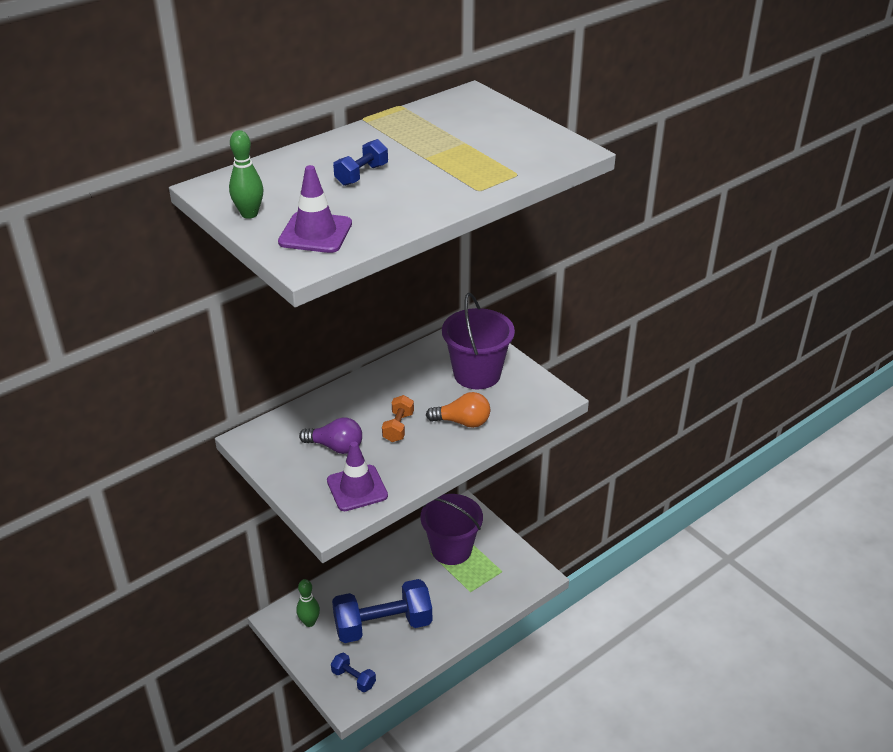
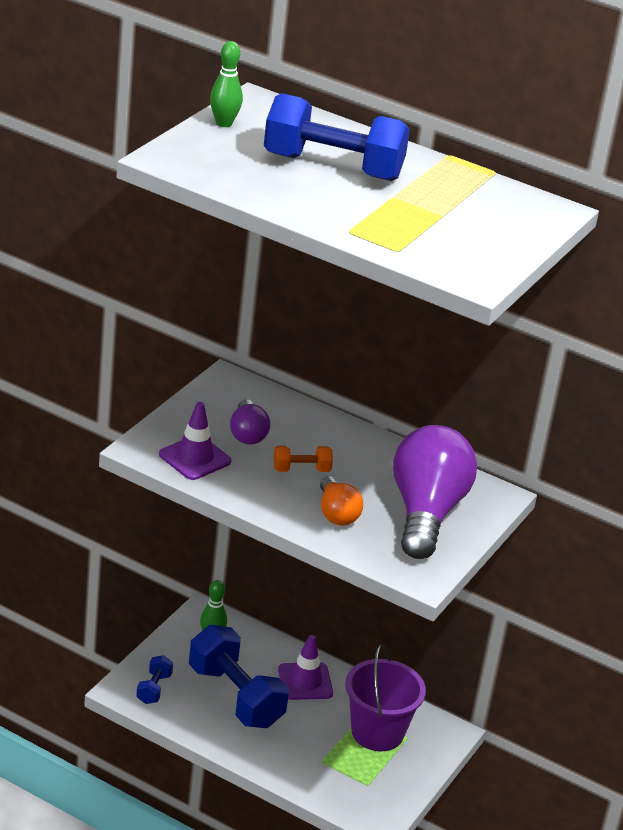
camera: 65 degrees right, 5 degrees down
(315, 233) = (212, 157): purple traffic cone -> purple traffic cone (305, 681)
(361, 175) = (332, 167): blue dumbbell -> blue dumbbell, size x2.20
(477, 374) = (426, 513): purple bucket -> purple light bulb

